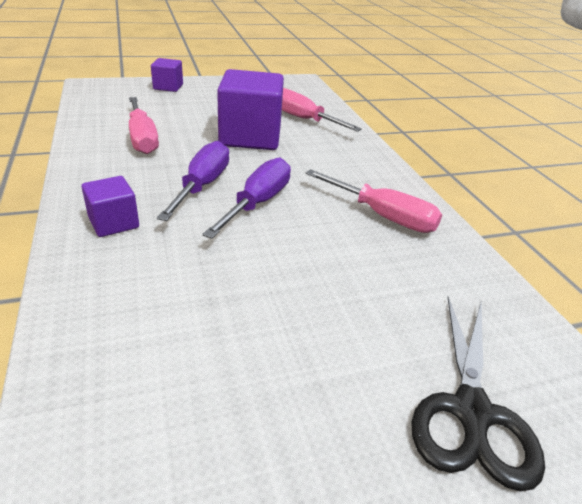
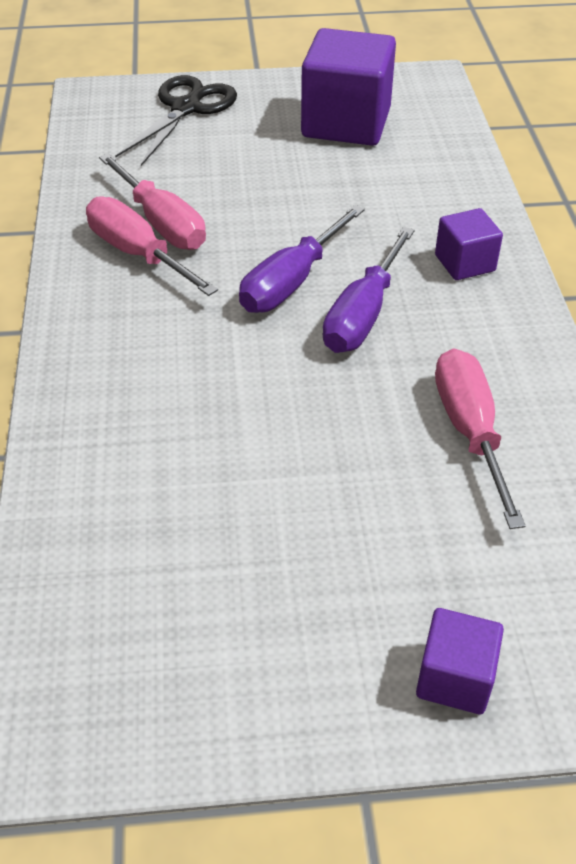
camera: 165 degrees left, 10 degrees up
(250, 137) = (272, 431): purple cube -> purple cube (346, 123)
(303, 119) = (140, 496): pink screwdriver -> pink screwdriver (162, 223)

